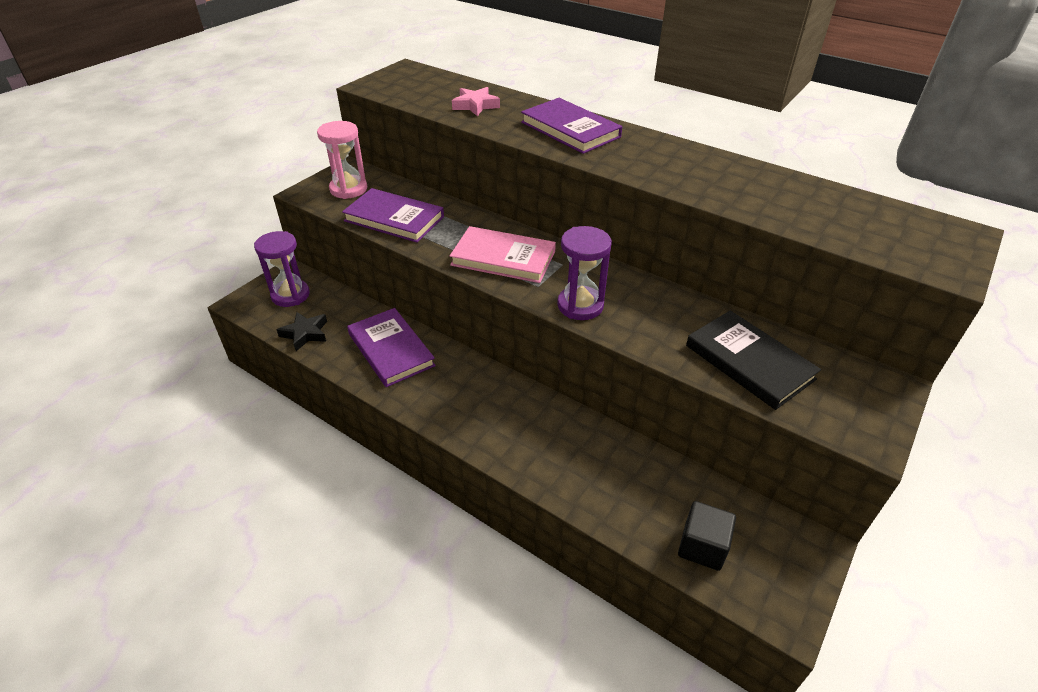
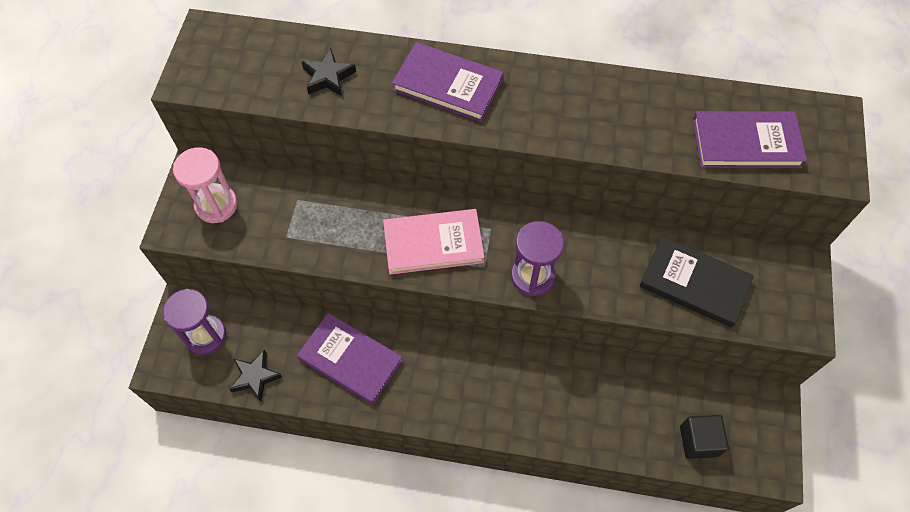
camera: 25 degrees left, 20 degrees up
(394, 219) = (294, 231): purple book -> purple book (746, 143)
(475, 105) = (328, 77): pink star -> black star

